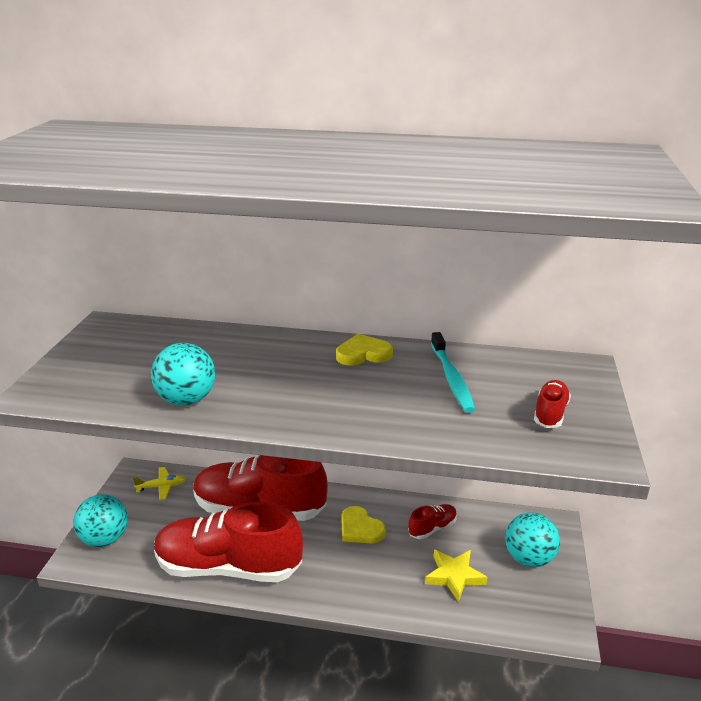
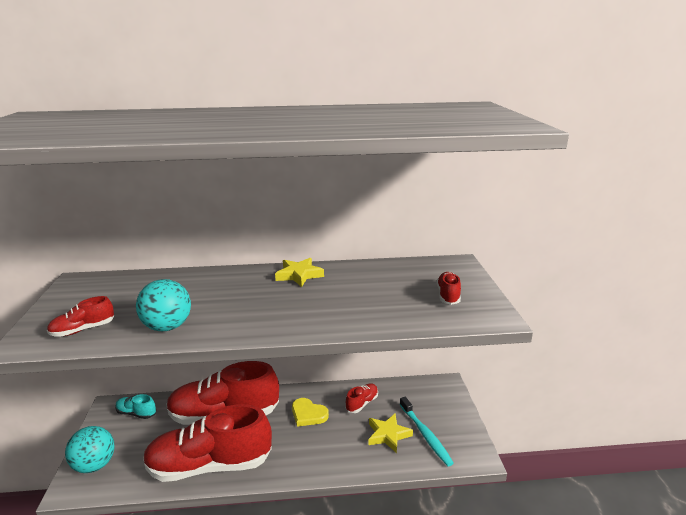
camera: 15 degrees left, 5 degrees down
(96, 388) = (83, 330): none -> red shoe
(161, 487) = (136, 413): yellow plane -> turquoise shoe
(363, 354) = (299, 275): yellow heart -> yellow star
(451, 378) = (370, 282): turquoise toothbrush -> turquoise toothbrush (425, 435)
(528, 558) = (436, 411): turquoise ball -> none

